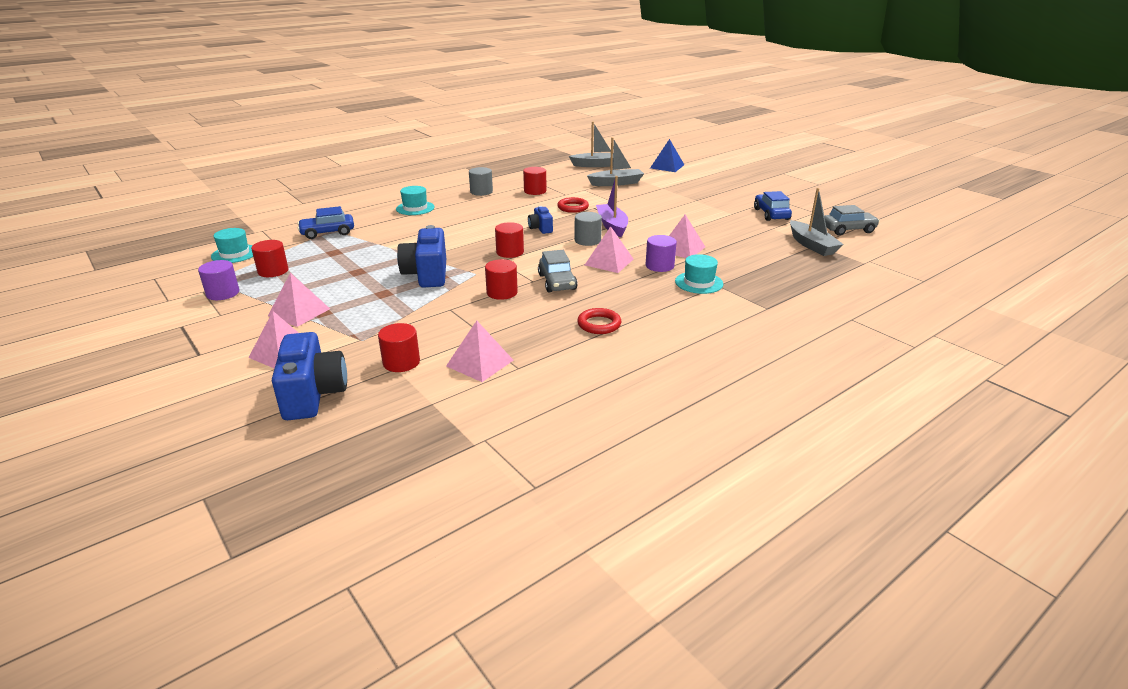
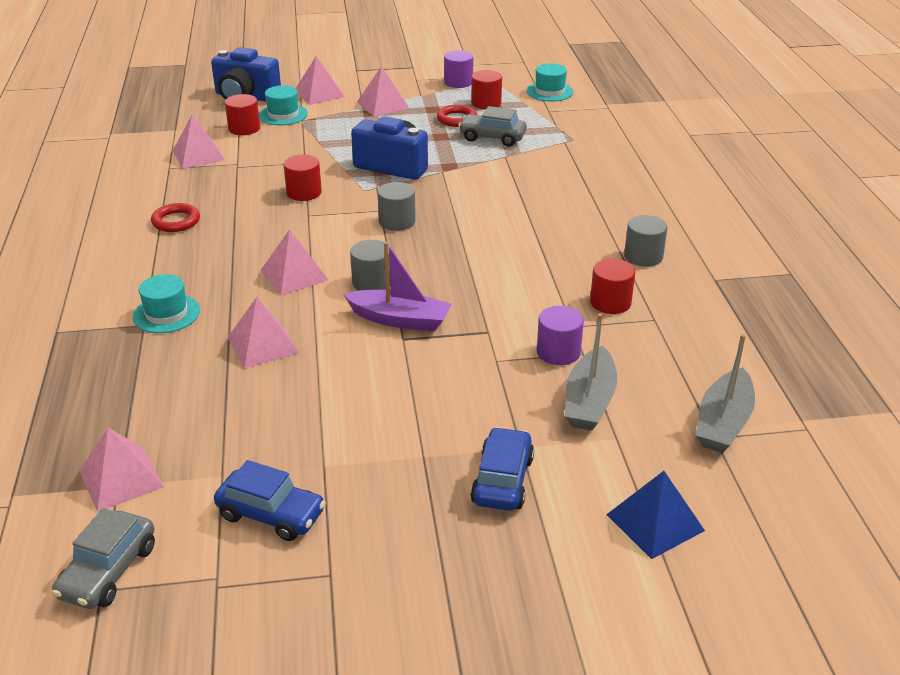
camera: 120 degrees right, 5 degrees up
(327, 233) = (567, 136): blue car -> blue car (502, 480)
(415, 208) = (609, 195): turquoise hat -> turquoise hat (283, 115)
(510, 252) = (397, 221): red cylinder -> grey cylinder
(540, 228) = (449, 262): blue camera -> none
(557, 282) = (287, 227): grey car -> grey car (492, 137)
(573, 207) = (504, 312): red ring -> red ring (456, 119)
(659, 266) = (240, 305): purple cylinder -> purple cylinder (558, 352)
(812, 245) = (121, 478): grey boat -> pink pyramid

